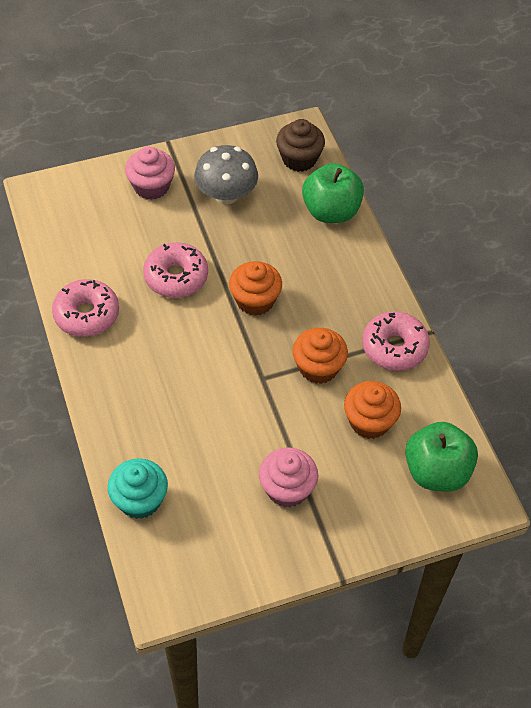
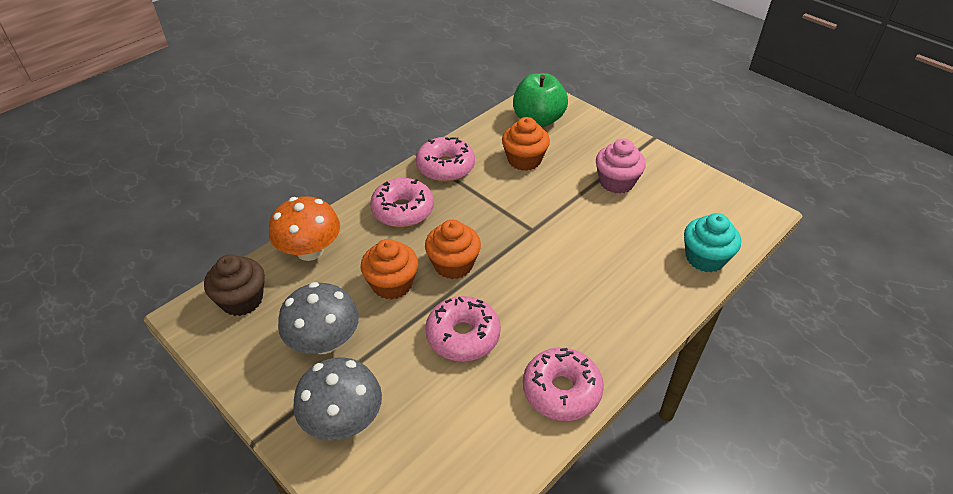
camera: 115 degrees left, 10 degrees down
(151, 186) = (343, 420): pink cupcake -> grey mushroom
(318, 367) = (496, 201): orange cupcake -> orange cupcake (392, 284)
(331, 211) = (310, 250): green apple -> orange mushroom
(347, 290) = (403, 210): none -> pink donut

